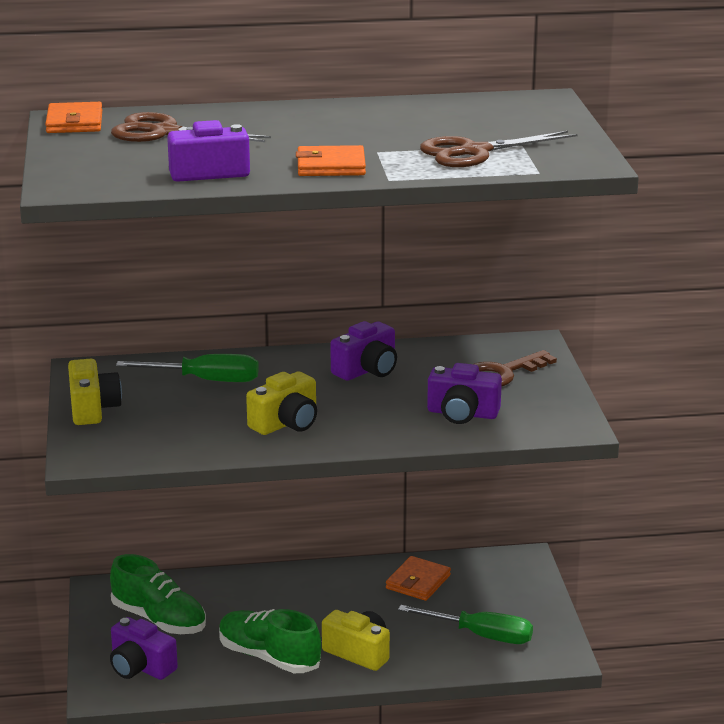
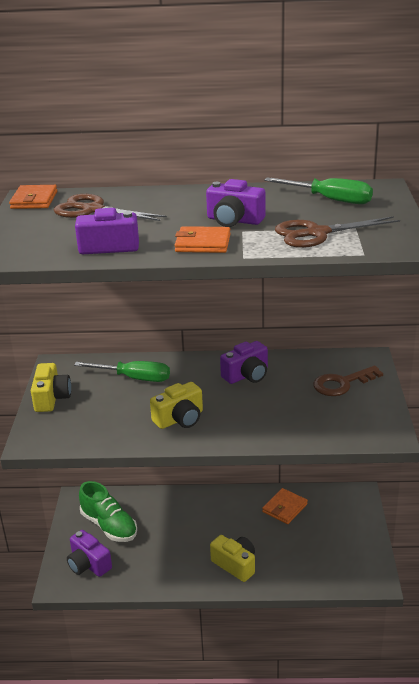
camera: 10 degrees right, 5 degrees up
(269, 657) = (174, 563): green shoe -> none
(462, 414) = (307, 418): purple camera -> purple camera (234, 220)
(481, 635) = (321, 557): green screwdriver -> green screwdriver (330, 200)

